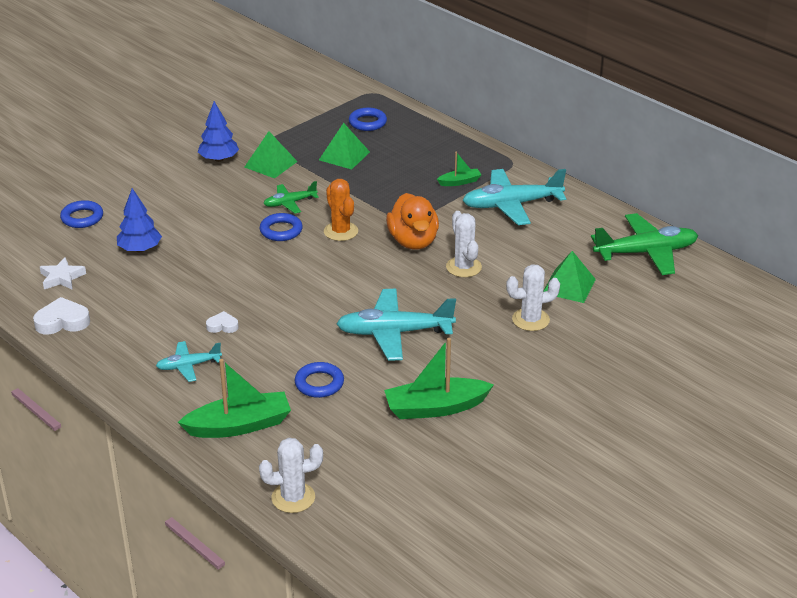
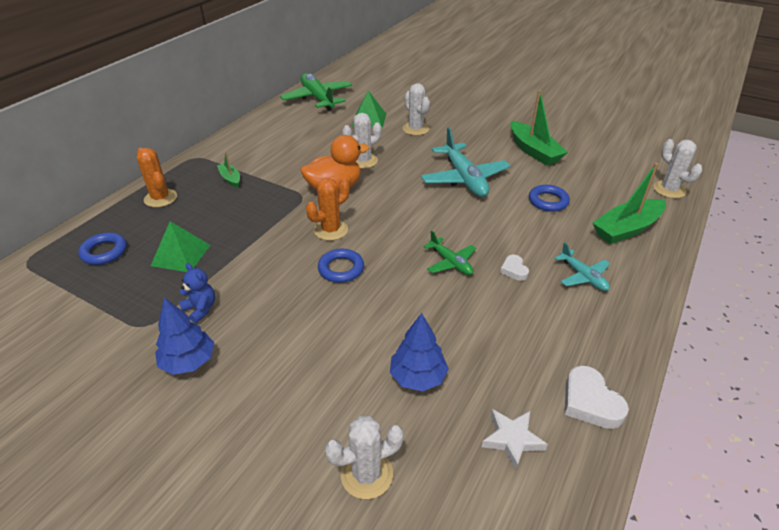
camera: 105 degrees left, 5 degrees up
(82, 218) = (367, 474): blue ring -> white cactus
(239, 425) = (626, 229): green boat -> green boat turned 90 degrees counterclockwise
(271, 164) = (200, 309): green pyramid -> blue teddy bear
(290, 203) = (286, 274): green plane -> green plane (451, 262)
(439, 145) = (160, 198): none -> orange cactus
(511, 205) = (265, 151): turquoise plane -> none

